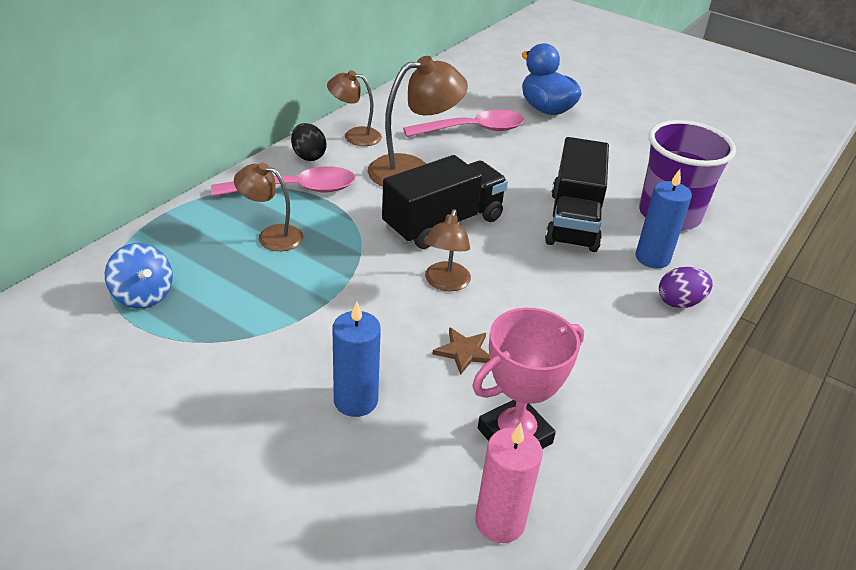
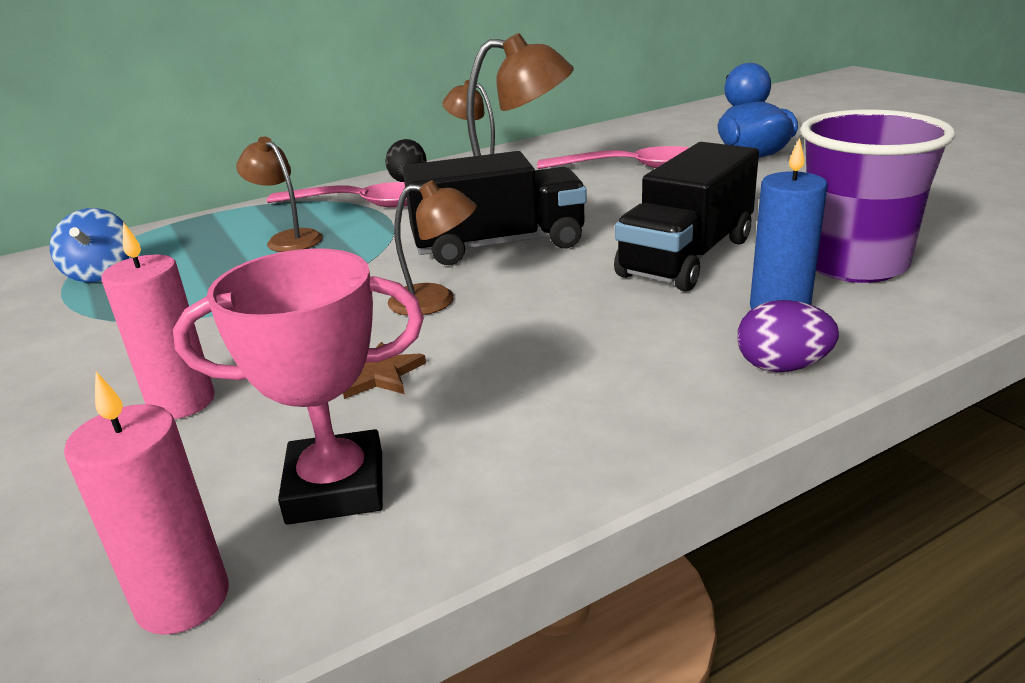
camera: 30 degrees right, 10 degrees down
(355, 400) = (182, 402): blue candle -> pink candle
(445, 283) = (436, 301): brown lamp -> brown lamp turned 120 degrees counterclockwise

